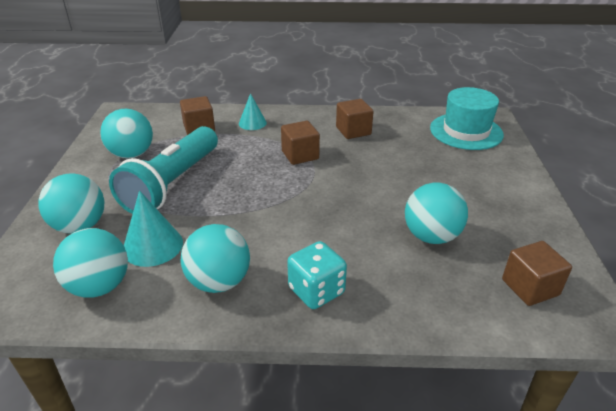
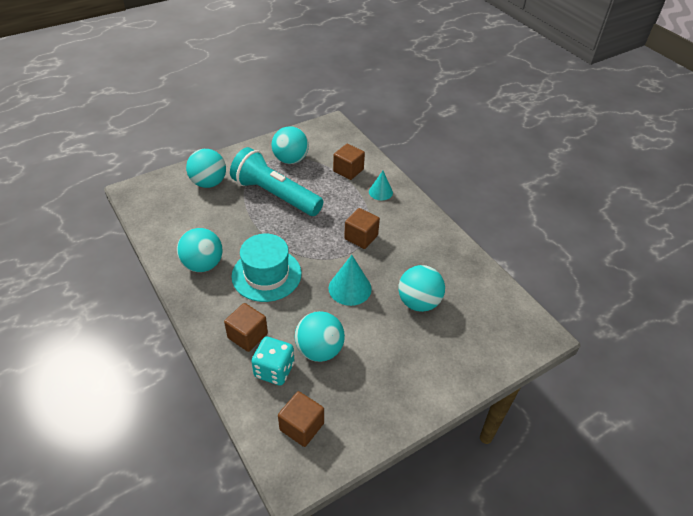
camera: 55 degrees right, 10 degrees up
(99, 286) = (169, 220): turquoise ball -> turquoise ball (418, 302)
(153, 246) = (213, 221): turquoise cone -> turquoise cone (350, 288)
(172, 184) = (275, 195): turquoise flashlight -> turquoise flashlight turned 45 degrees clockwise
(316, 291) = (223, 311): turquoise dice -> turquoise dice (274, 370)
(353, 131) = (423, 251): brown cube -> brown cube (247, 336)
(466, 131) = (494, 324): turquoise hat -> turquoise hat (266, 275)

